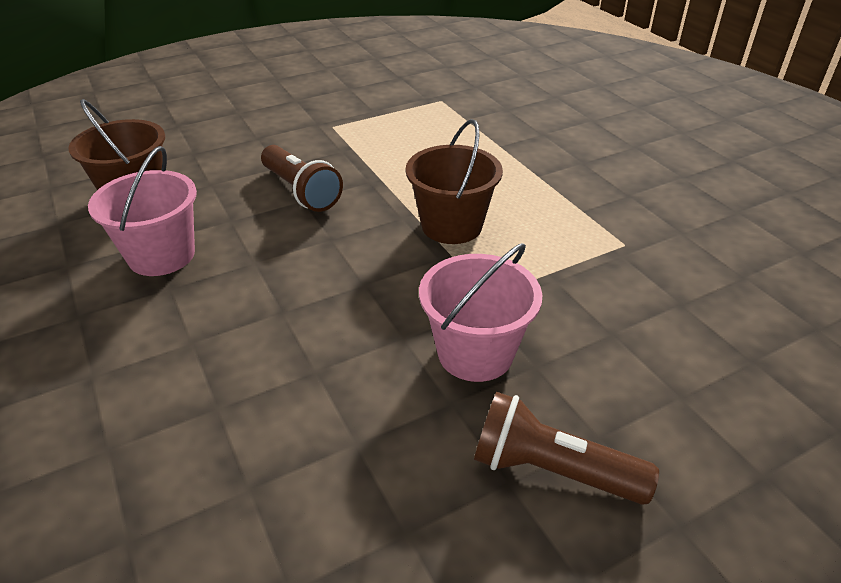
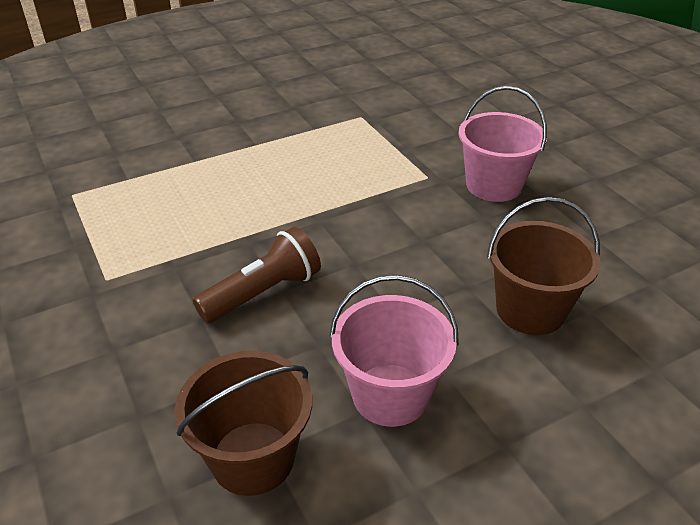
camera: 90 degrees left, 0 degrees up
(451, 226) = (334, 192): brown bucket -> brown bucket (530, 310)
(552, 470) = (582, 163): brown flashlight -> none

